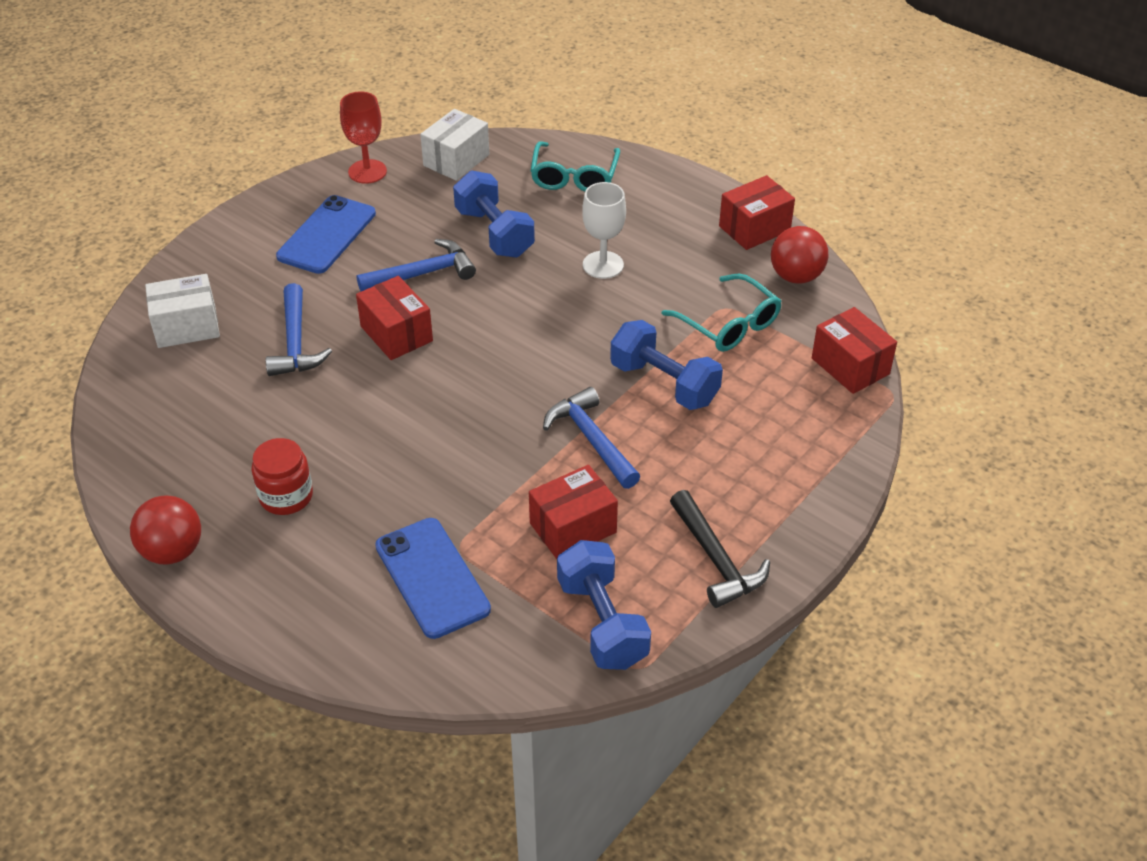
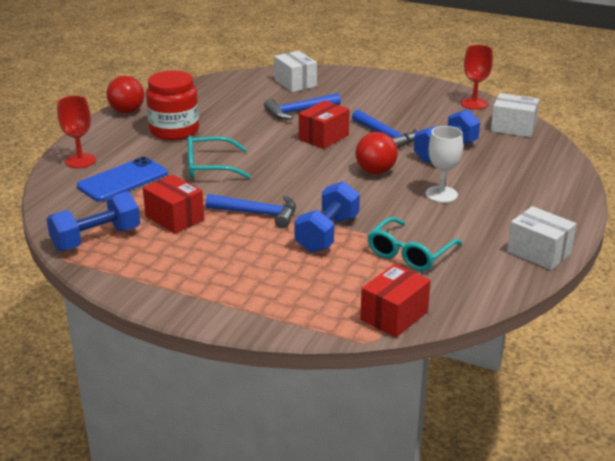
camera: 75 degrees right, 15 degrees down
(286, 496) = (174, 131): red jar -> red jar, size x1.56
(327, 235) = (401, 103): blue phone -> none
(339, 629) = (80, 161): none -> red goblet
(574, 177) = (534, 170): turquoise glasses -> turquoise glasses (209, 167)
(591, 439) = (258, 214): blue hammer -> blue hammer turned 60 degrees clockwise
(716, 559) = (160, 274): black hammer -> none
(754, 228) = (539, 252): red box -> white box
(796, 276) = (491, 278): red ball -> red ball (375, 171)

